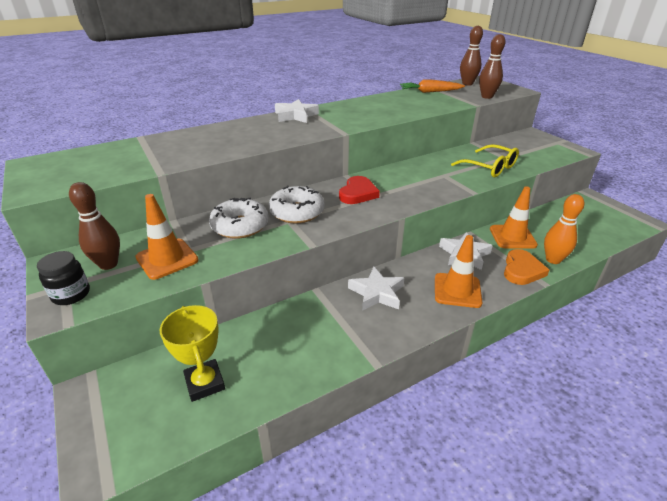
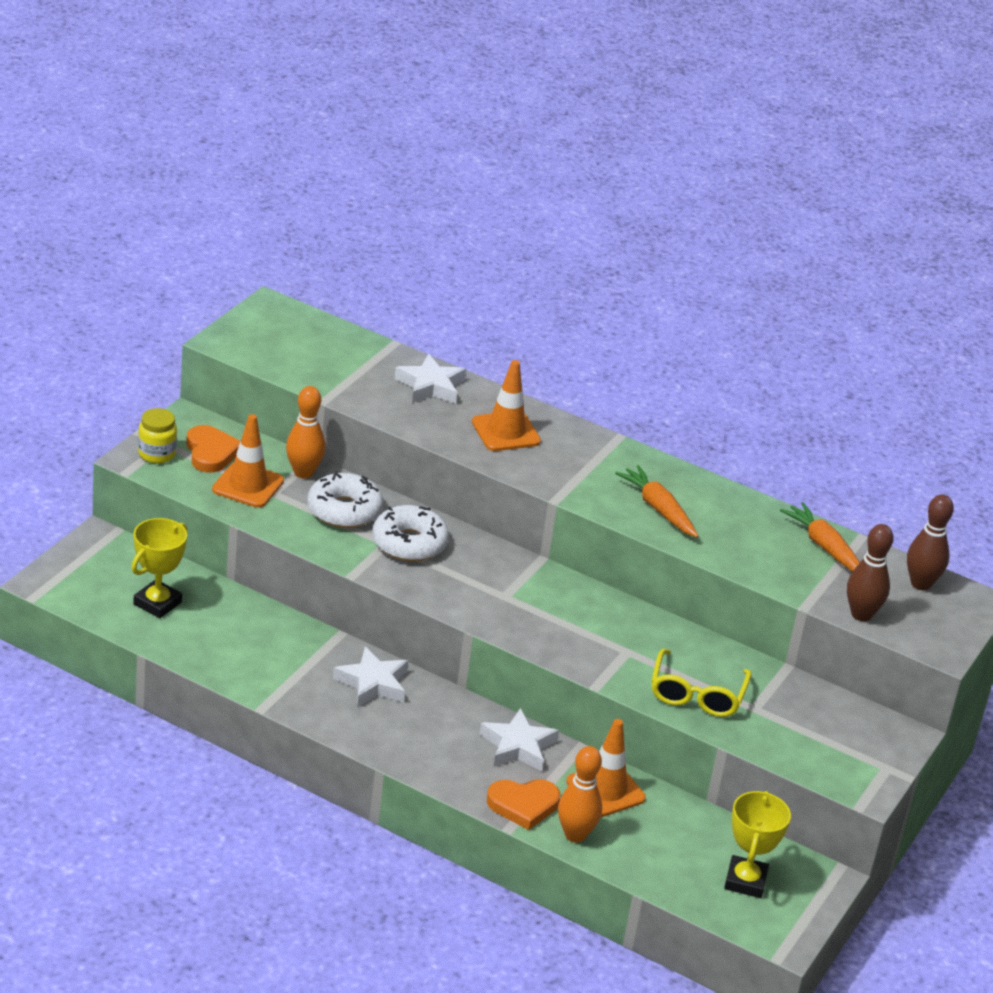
camera: 55 degrees right, 0 degrees up
(71, 294) = (157, 454): black jar -> yellow jar
(108, 264) = (211, 452): brown bowling pin -> orange heart
(183, 230) = (303, 472): none -> orange bowling pin
(295, 115) = (578, 439): white star -> white star (430, 386)
(358, 193) = (499, 581): red heart -> none
(374, 113) = (658, 509): none -> orange carrot
(457, 290) = (431, 750): orange traffic cone -> orange traffic cone (506, 432)
(595, 218) = (745, 881): none -> yellow trophy

